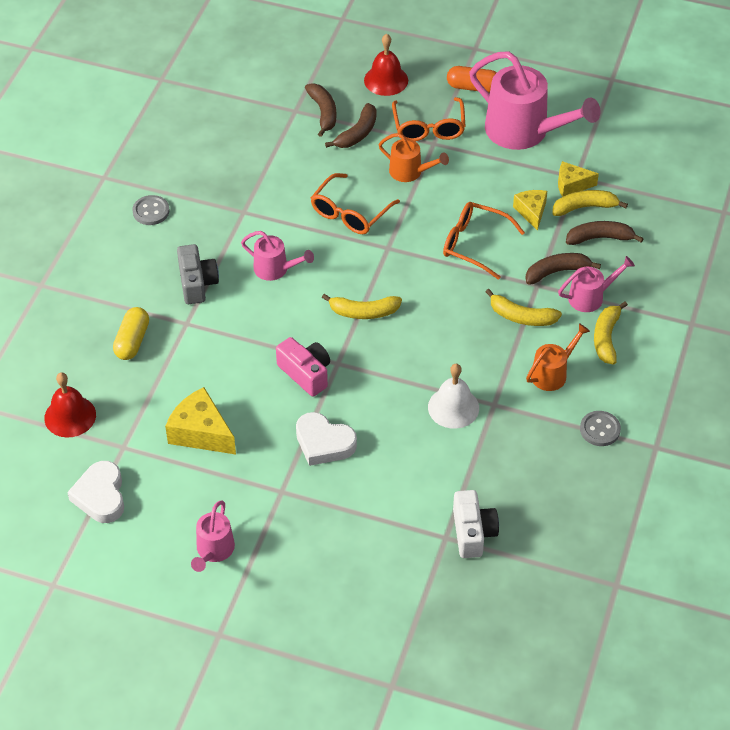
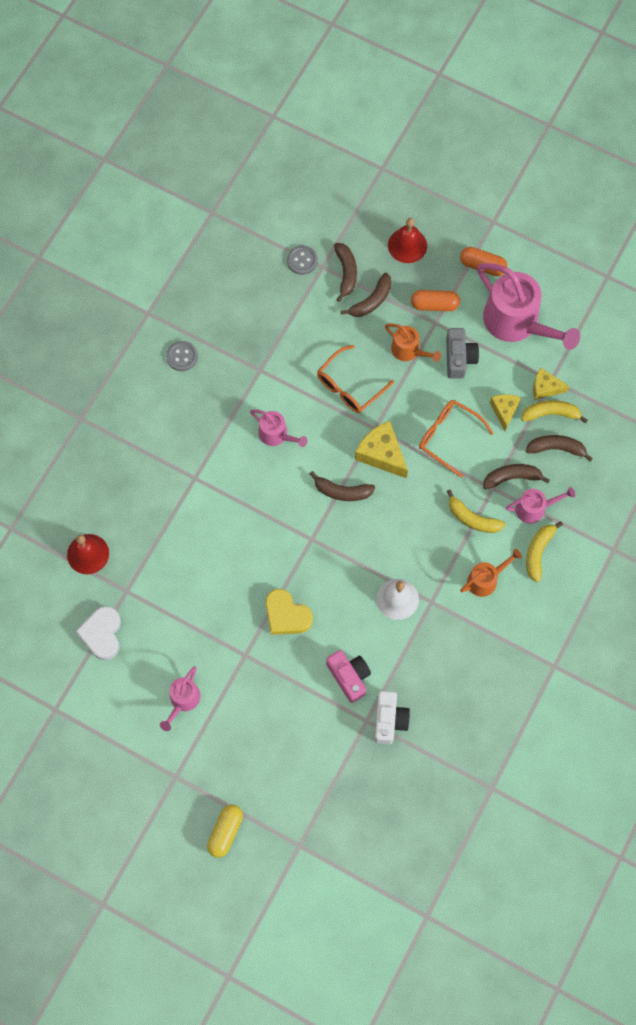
camera: 10 degrees right, 20 degrees up
(132, 341) = (147, 488): yellow capsule -> yellow capsule (225, 832)
(197, 283) = (209, 438): grey camera -> grey camera (459, 358)
(201, 432) = (190, 588): yellow cheese -> yellow cheese (381, 454)
(306, 373) = (283, 545): pink camera -> pink camera (349, 677)
(324, 443) = (286, 615): white heart -> yellow heart
(363, 312) = (342, 491): yellow banana -> brown banana
(429, 128) = (434, 305): orange glasses -> orange capsule
(600, 429) = (512, 641): grey button -> grey button (302, 260)

